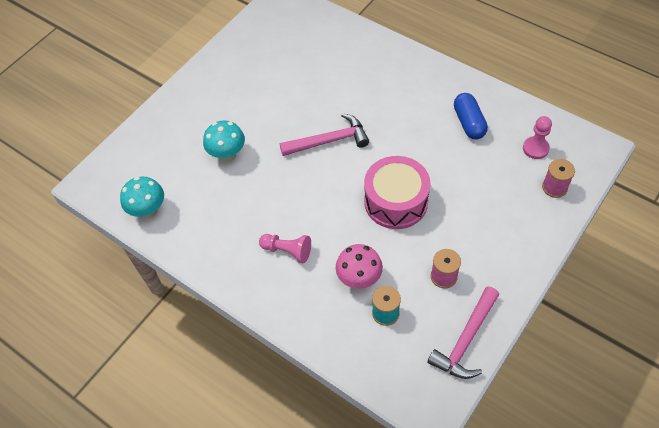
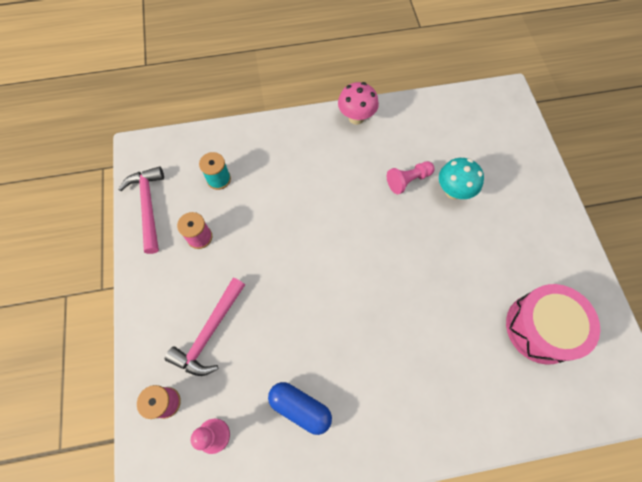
camera: 130 degrees right, 10 degrees up
(148, 211) = (446, 111): turquoise mushroom -> none
(287, 251) = (326, 163): pink pawn -> pink pawn (408, 180)
(329, 141) = (396, 272): pink hammer -> pink hammer (209, 332)
(359, 279) = (258, 186): pink mushroom -> pink mushroom (356, 118)
(396, 201) = (289, 266): pink drum -> pink drum (541, 328)

